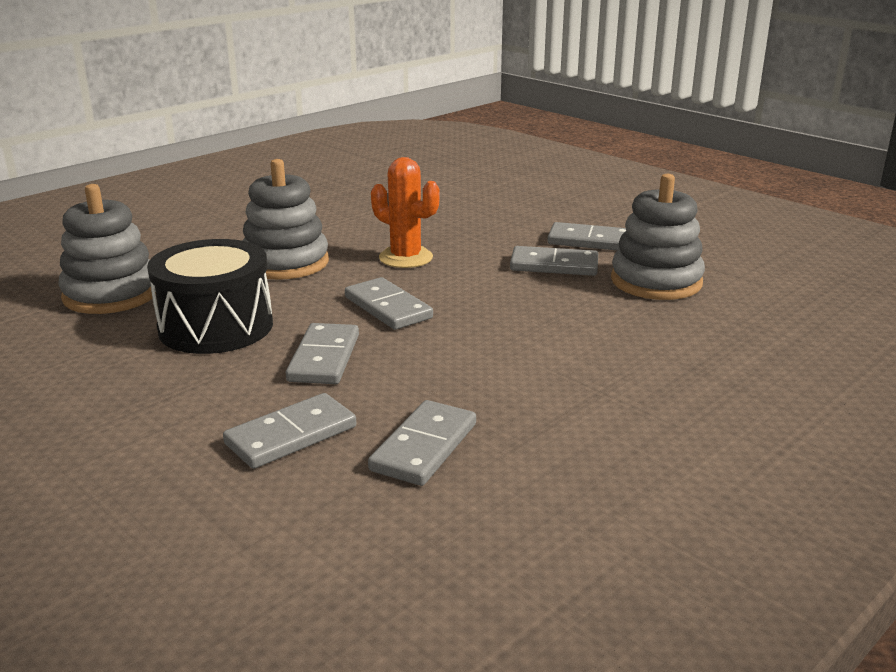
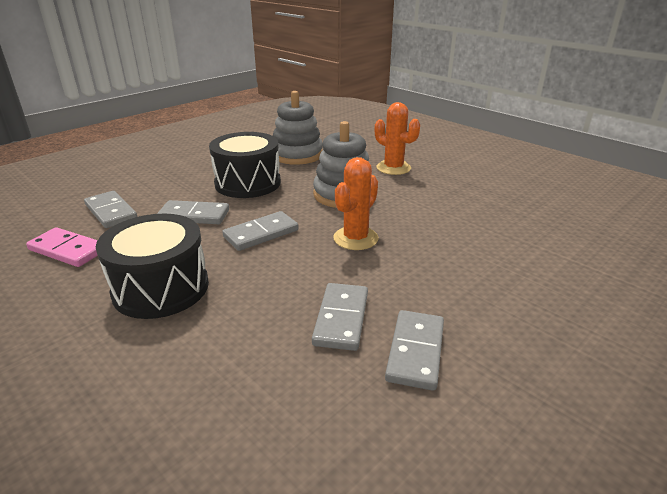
camera: 90 degrees right, 5 degrees up
(209, 233) = (393, 168): none -> orange cactus
(424, 447) = (68, 250): grey domino -> pink domino
(517, 356) = (161, 288): none -> black drum
(656, 281) = (294, 395): grey stacking toy -> none

